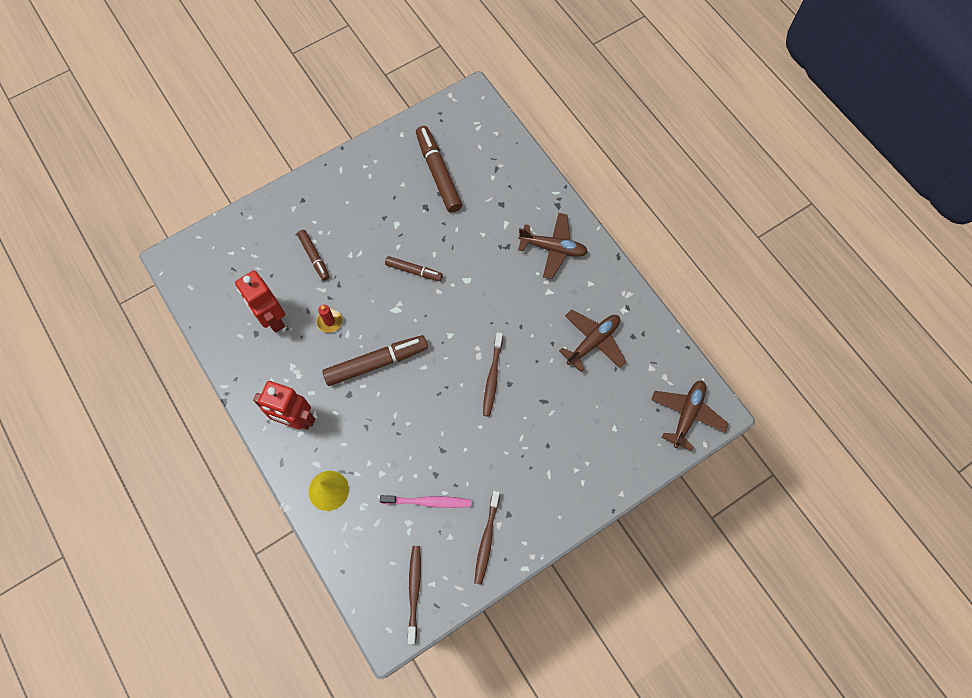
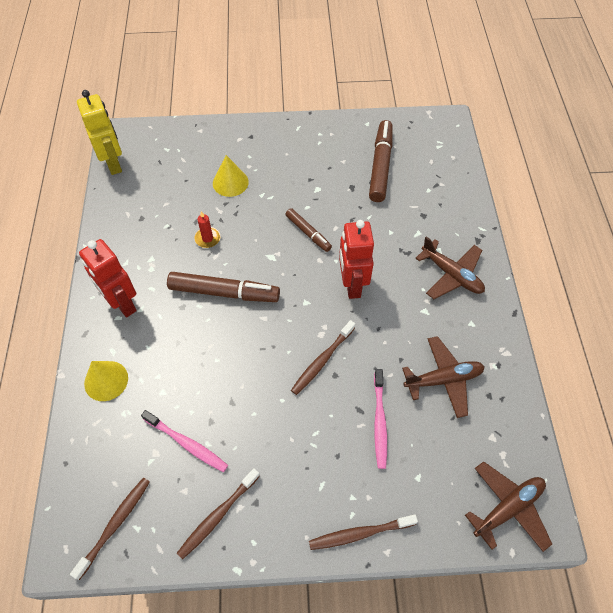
camera: 30 degrees right, 10 degrees down
(190, 293) = (114, 164): none -> yellow robot
(272, 319) = (162, 213): red robot -> red robot (352, 285)
(314, 257) = (230, 182): brown marker -> yellow cone
(563, 401) = (379, 421): none -> pink toothbrush
(596, 492) = (360, 533): none -> brown toothbrush

